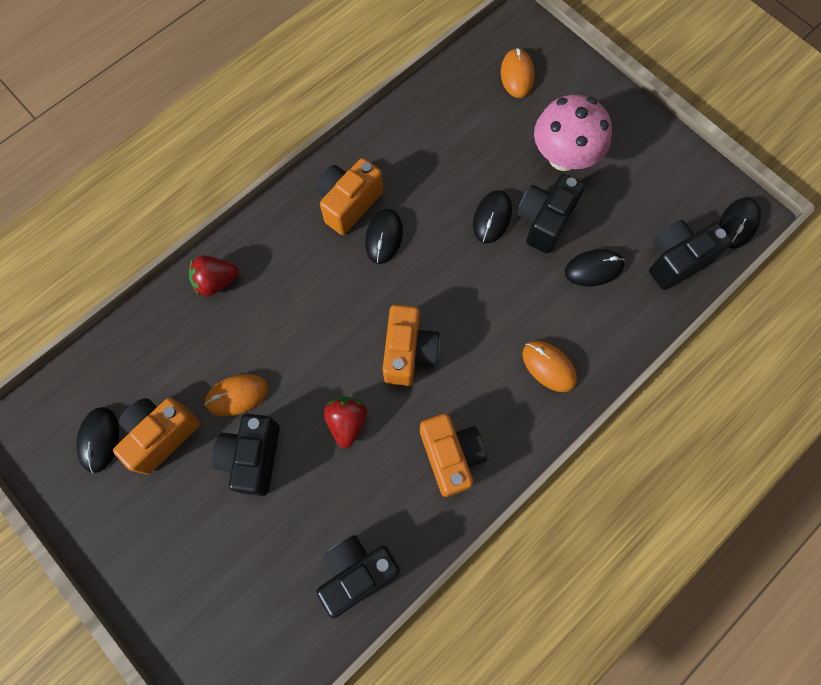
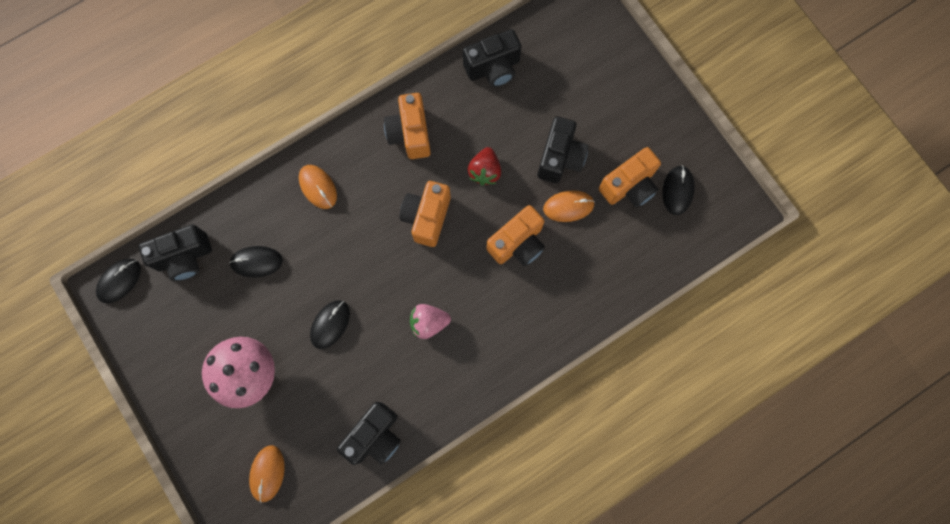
camera: 170 degrees left, 5 degrees up
(216, 281) = (578, 306): red strawberry -> none
(349, 204) = (454, 360): orange camera -> orange camera (517, 243)
(384, 237) = (429, 322): black mouse -> pink strawberry
(544, 221) = (285, 313): black camera -> black camera (375, 436)

